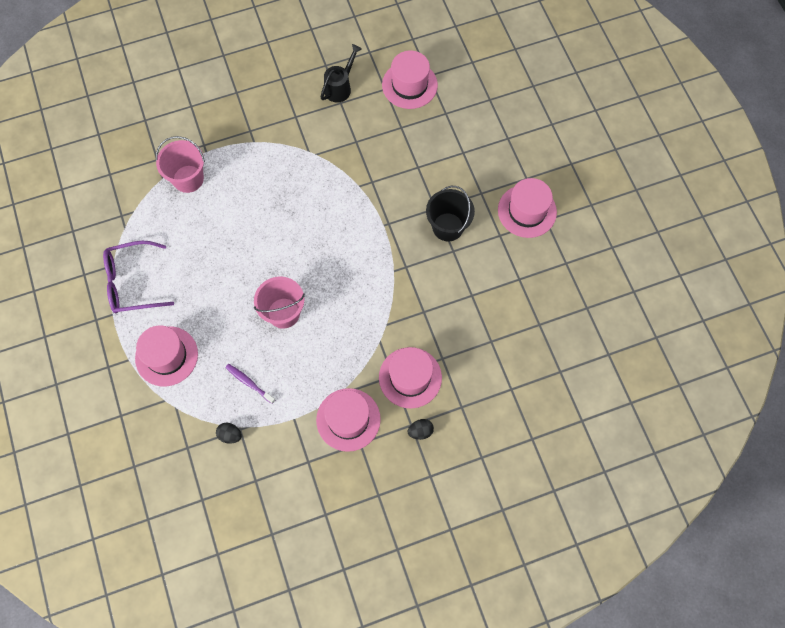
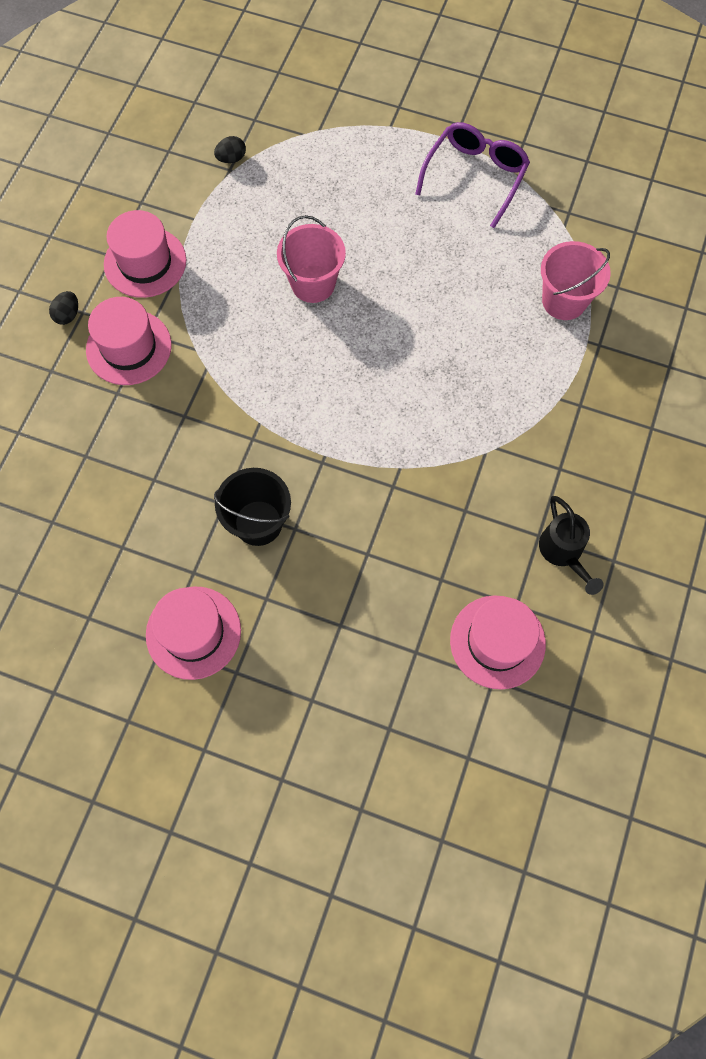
camera: 130 degrees right, 0 degrees up
(166, 356) = (364, 157): pink hat -> none
(249, 383) = (267, 206): purple toothbrush -> none

